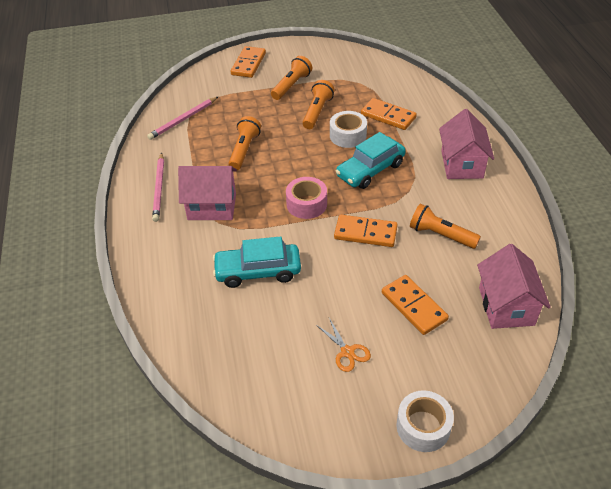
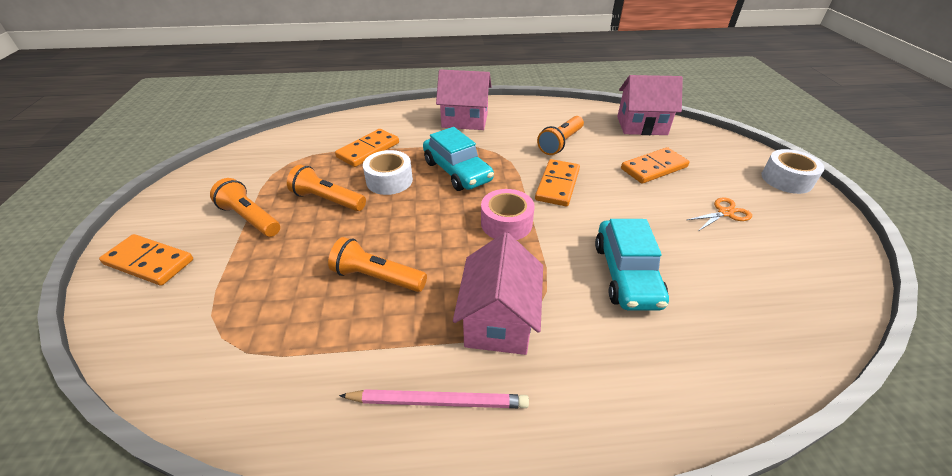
camera: 85 degrees left, 5 degrees down
(183, 120) = (248, 362): pink pencil -> none

